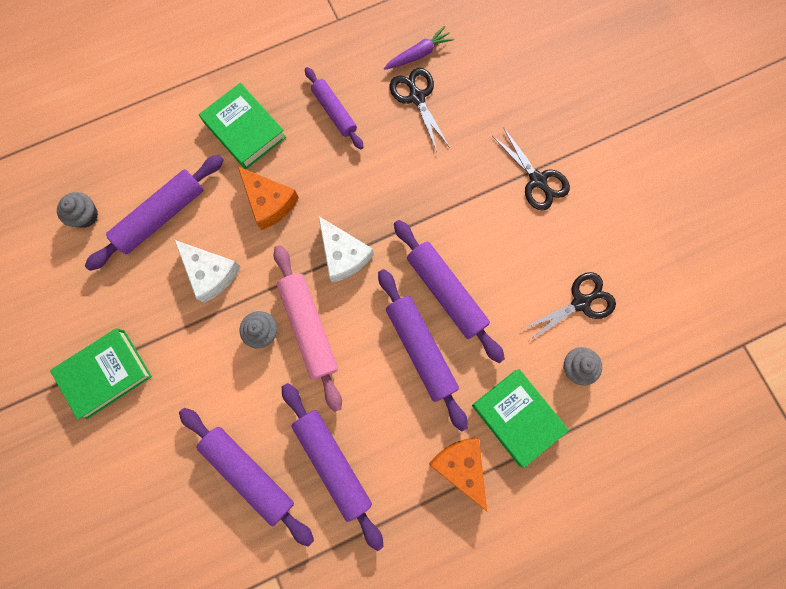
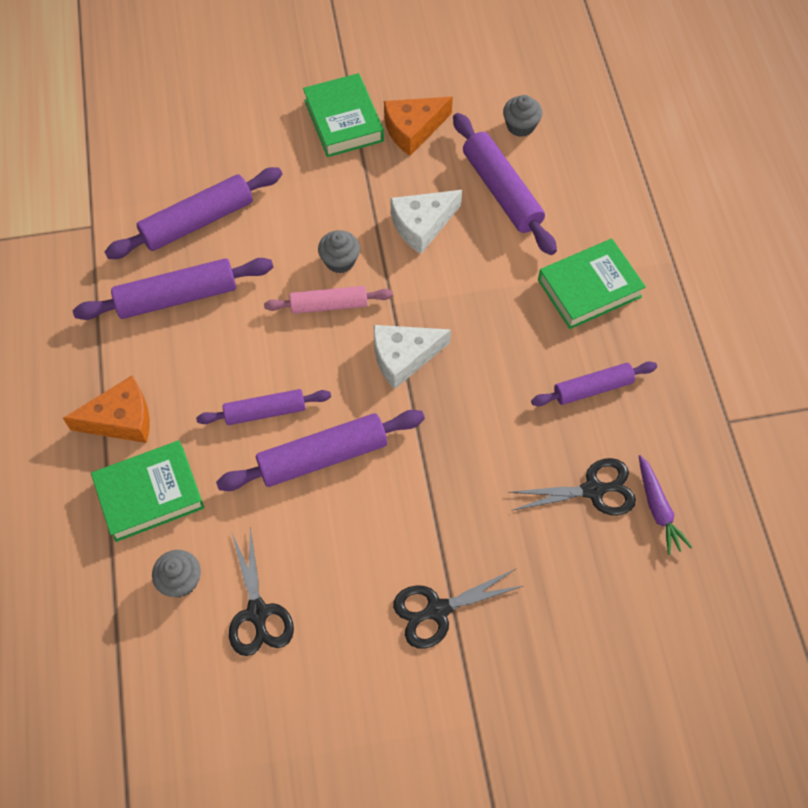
camera: 105 degrees right, 15 degrees down
(269, 202) = (490, 295): orange cheese -> orange cheese (413, 129)
(309, 328) = (329, 305): pink rolling pin -> pink rolling pin, size x0.64
(420, 349) = (265, 411): purple rolling pin -> purple rolling pin, size x0.64

